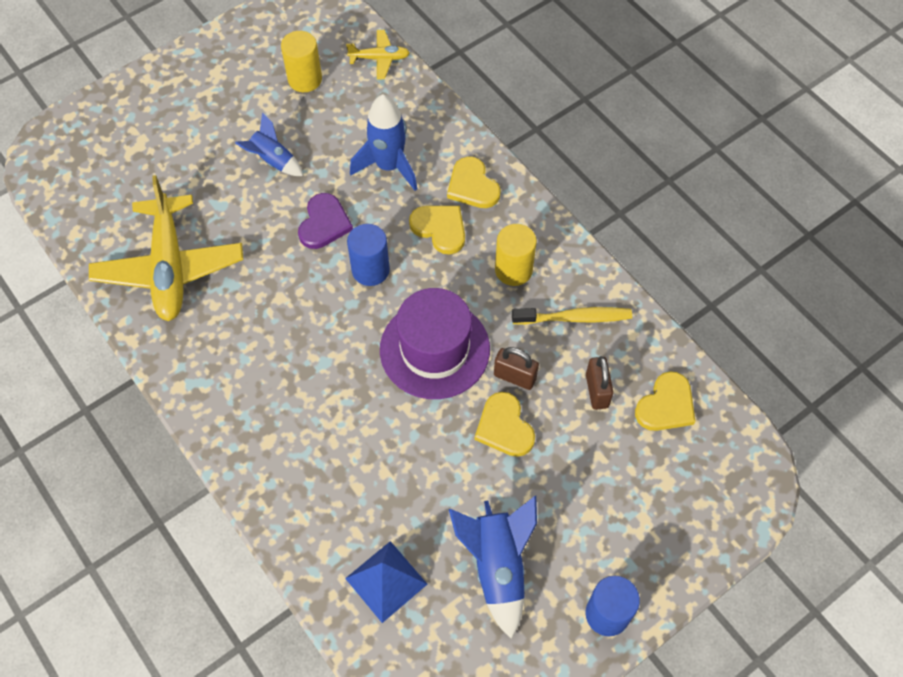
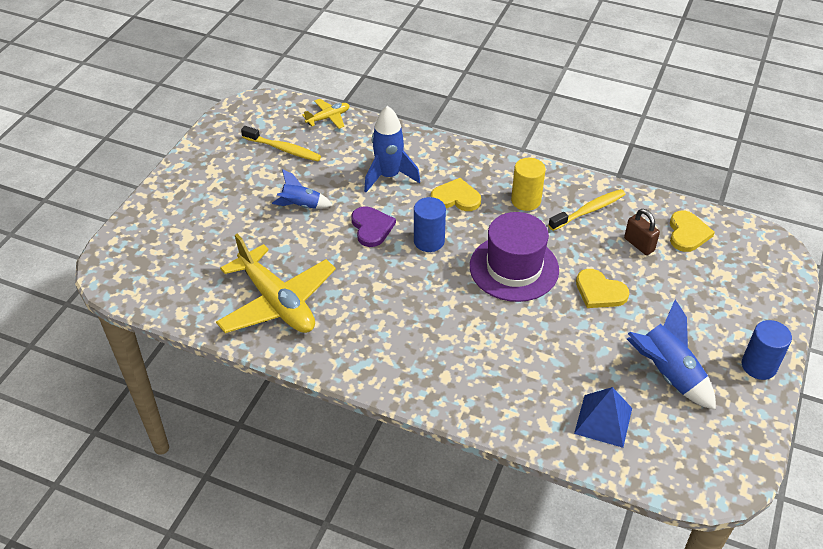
camera: 30 degrees left, 15 degrees down
(305, 79) = (283, 149): yellow cylinder -> yellow toothbrush
(472, 186) = (456, 165): yellow heart -> none
(514, 377) = (580, 260): brown padlock -> none

